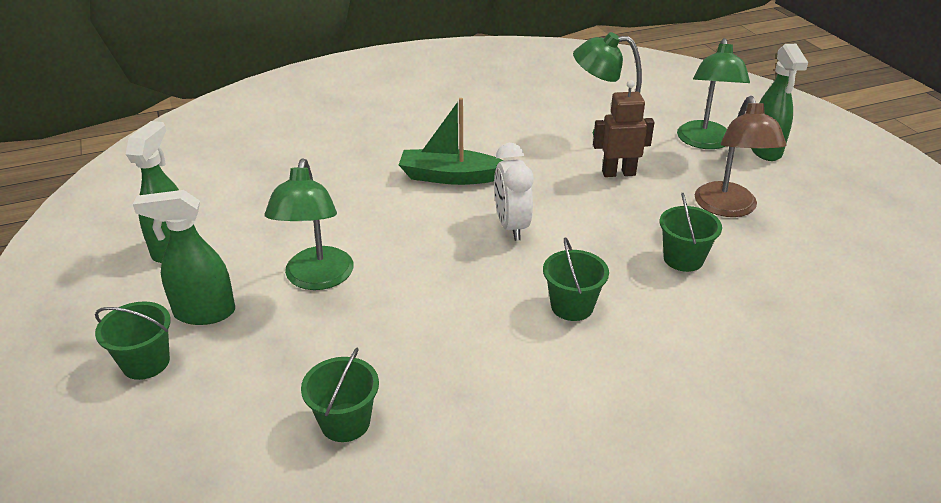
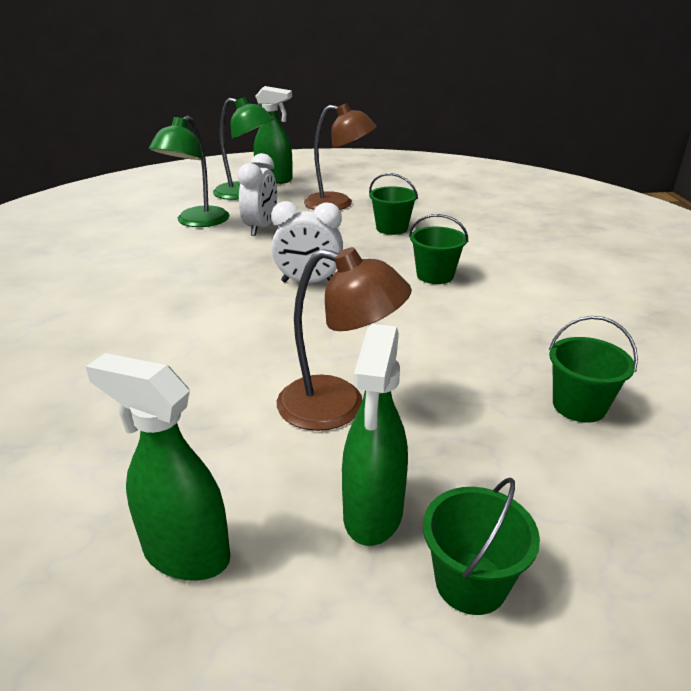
camera: 75 degrees left, 5 degrees down
(317, 279) = (338, 407): green lamp -> brown lamp
(449, 177) = (196, 301): green boat -> none
(618, 173) = (261, 228): brown robot -> white clock

